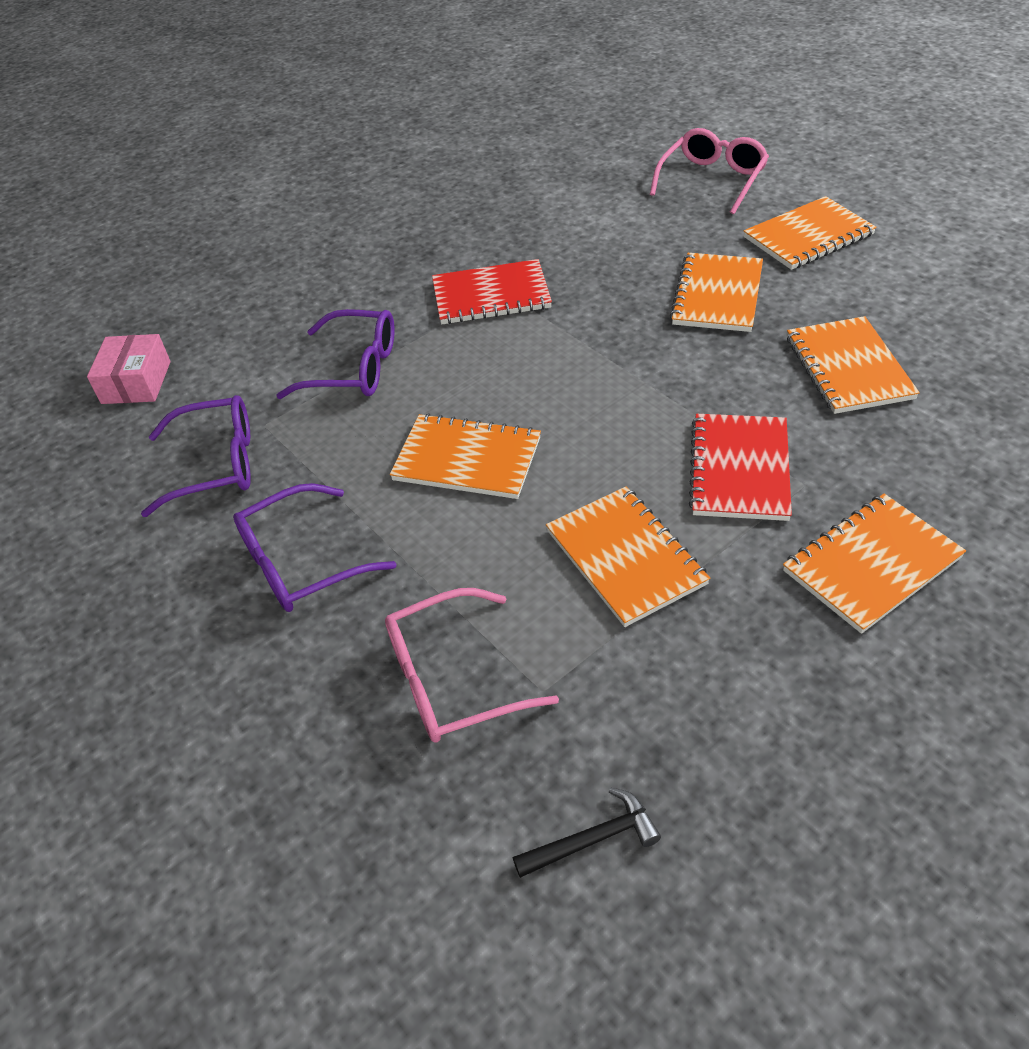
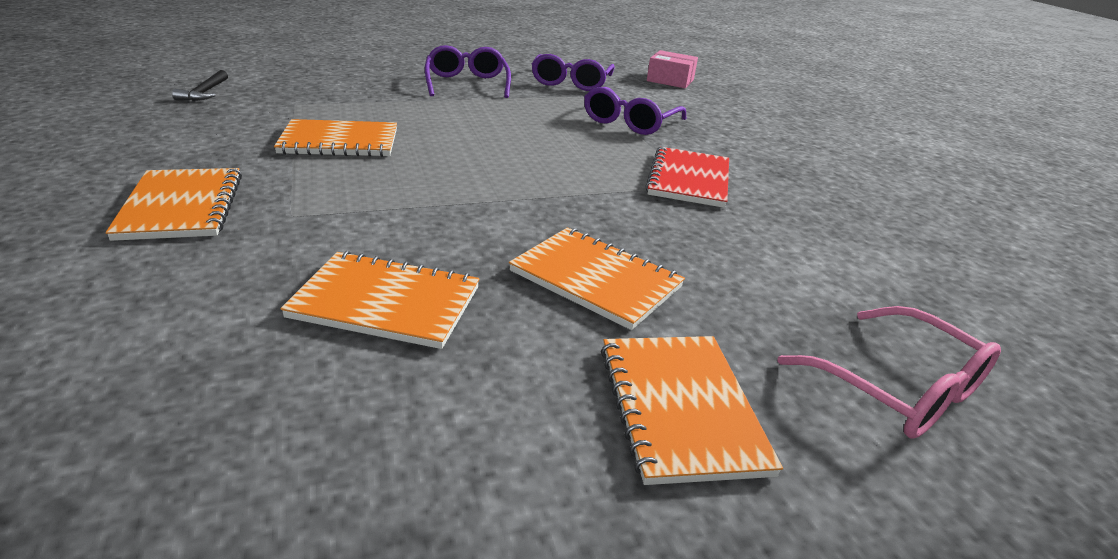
camera: 105 degrees right, 15 degrees down
(452, 679) = (338, 91): pink glasses -> none
(467, 459) = (493, 128): orange notebook -> none
(739, 469) = (348, 198): red notebook -> none

